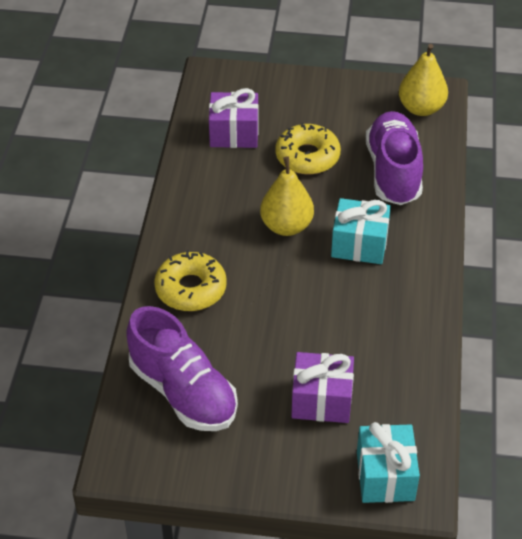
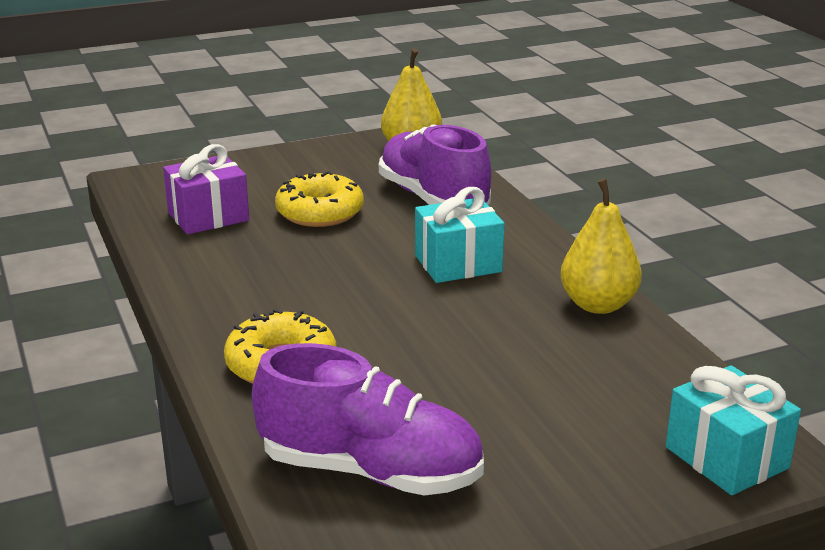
camera: 30 degrees left, 20 degrees down
(286, 226) = (353, 273): yellow pear -> yellow pear (598, 305)
(321, 400) = (565, 413): purple gift -> none

